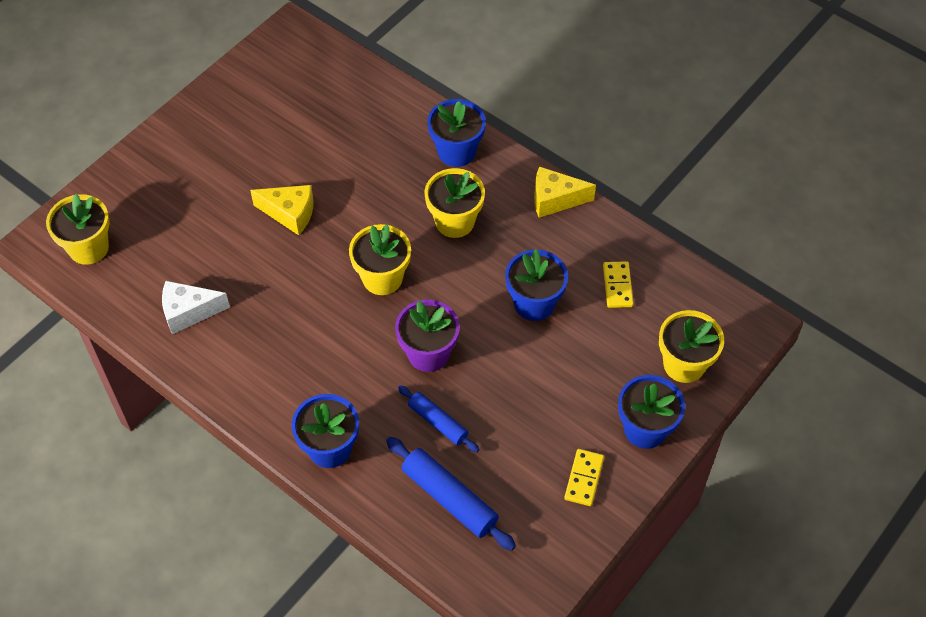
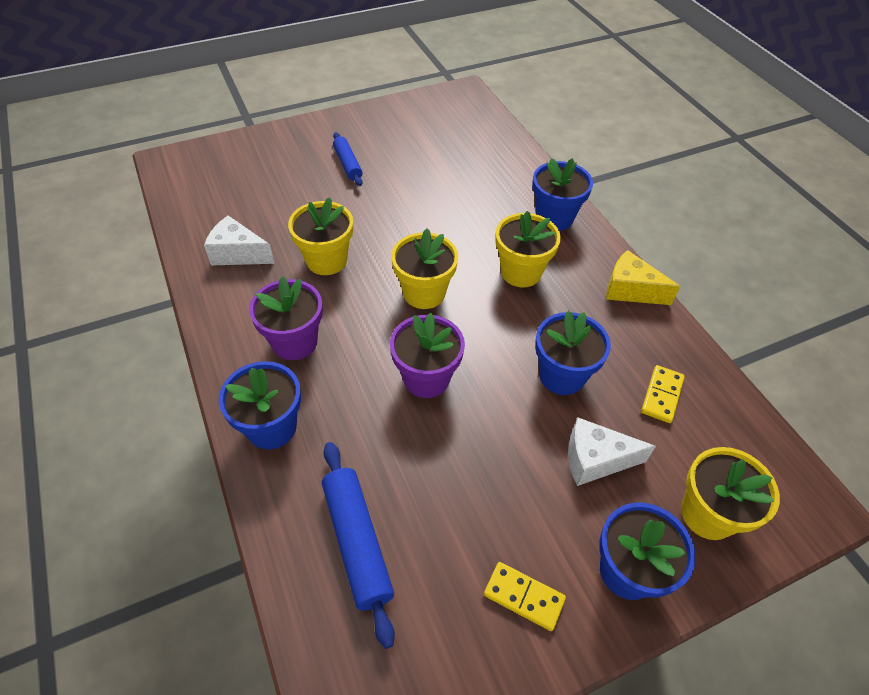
camera: 25 degrees right, 5 degrees down
(89, 248) = (200, 178): yellow flower pot -> yellow flower pot (326, 260)
(290, 214) = (377, 212): yellow cheese -> none
(300, 371) = (295, 342): none -> purple flower pot
(438, 422) = (395, 451): blue rolling pin -> blue rolling pin (348, 164)
(584, 478) = (524, 596): yellow domino -> yellow domino turned 75 degrees clockwise
(590, 360) = (595, 460): none -> white cheese

